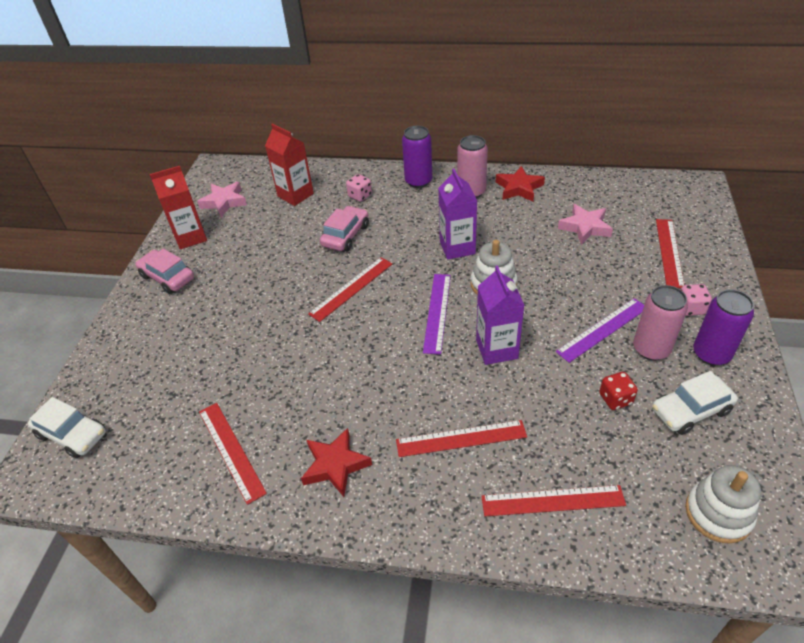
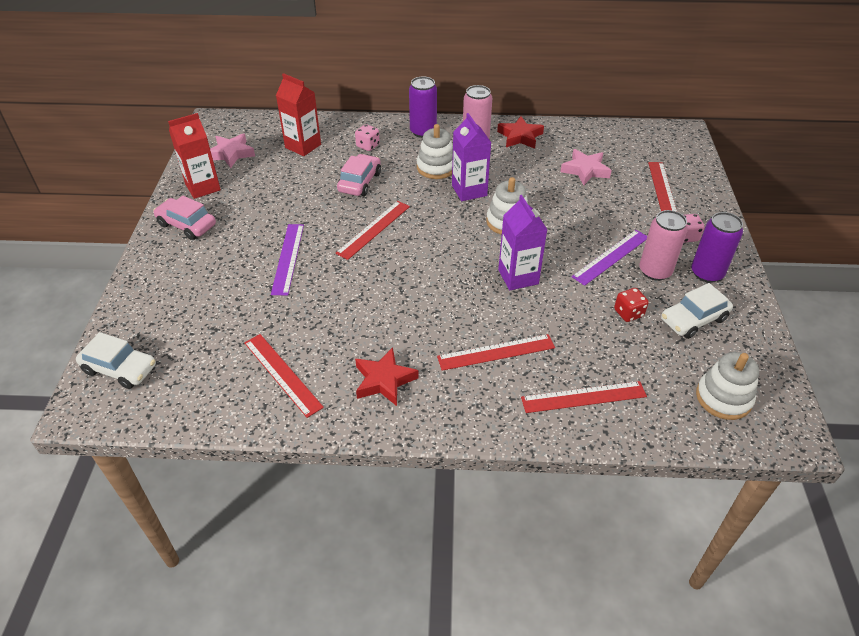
camera: 10 degrees left, 0 degrees up
(426, 221) = (436, 167): none -> white stacking toy
(437, 312) = (458, 247): purple ruler -> purple ruler (288, 258)

